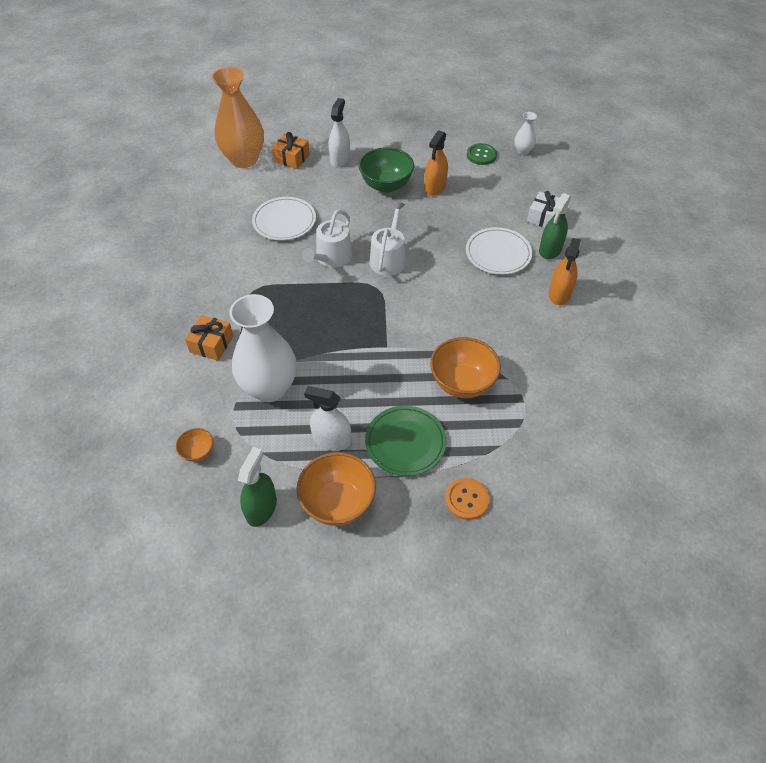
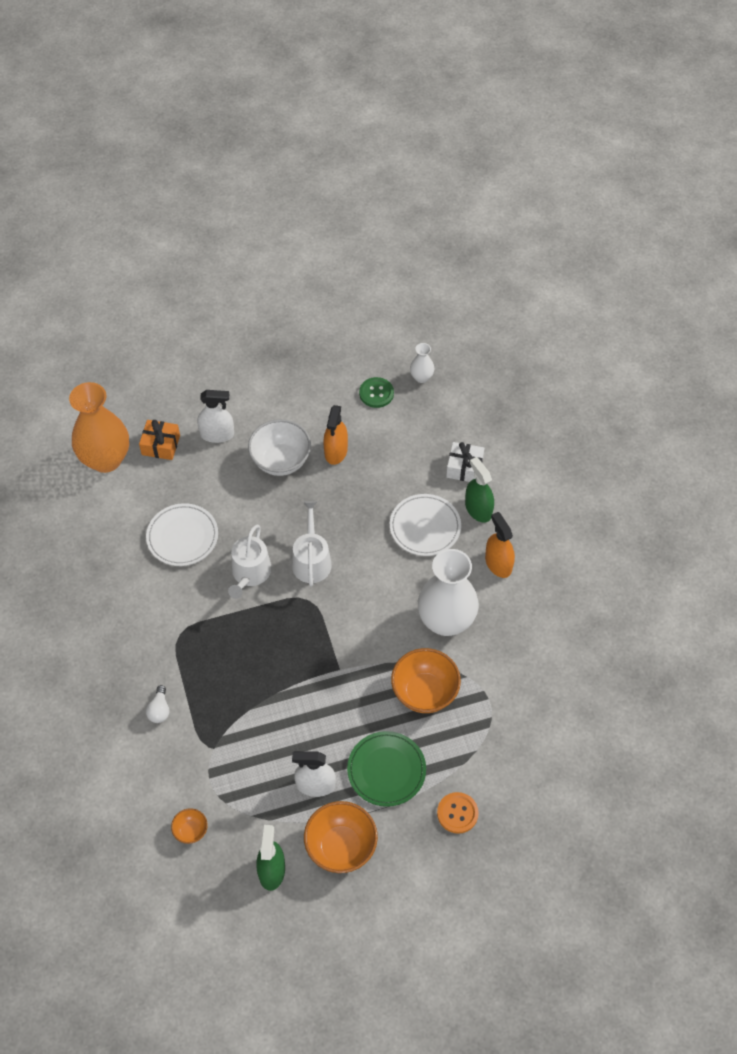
camera: 15 degrees left, 5 degrees up
(211, 344) = (159, 710): orange gift -> white light bulb
(269, 388) = (236, 745): white vase -> white vase (446, 621)
(340, 159) = (217, 434): white spray bottle -> white spray bottle turned 90 degrees clockwise
(386, 185) = (281, 461): green bowl -> white bowl
(550, 249) = (478, 509): green spray bottle -> green spray bottle turned 135 degrees clockwise
(559, 294) = (498, 563): orange spray bottle -> orange spray bottle turned 150 degrees clockwise

